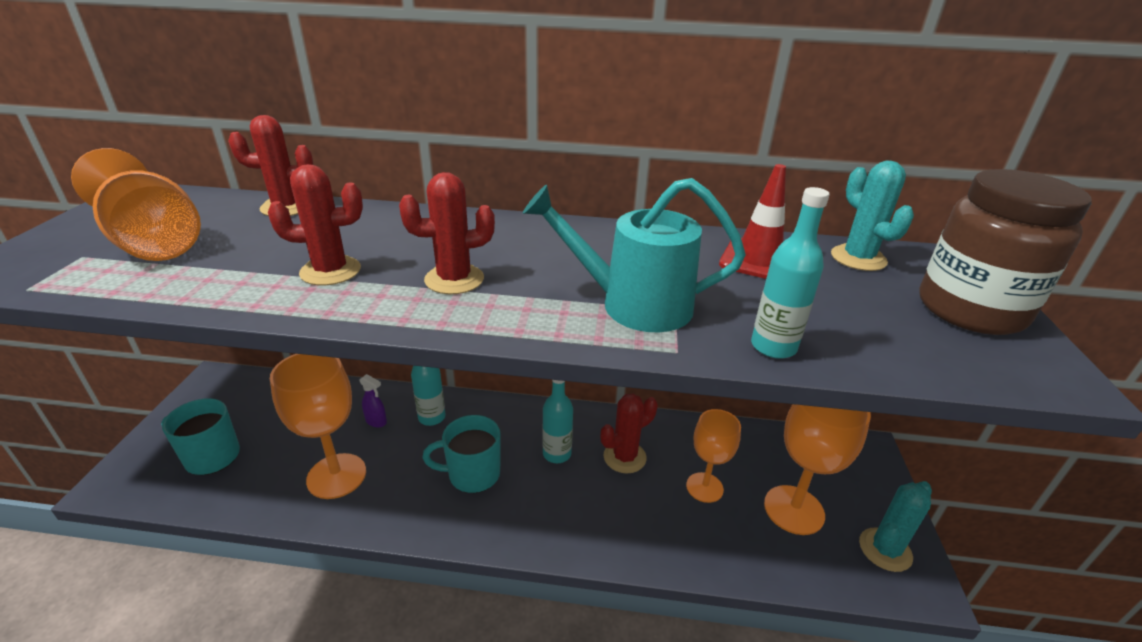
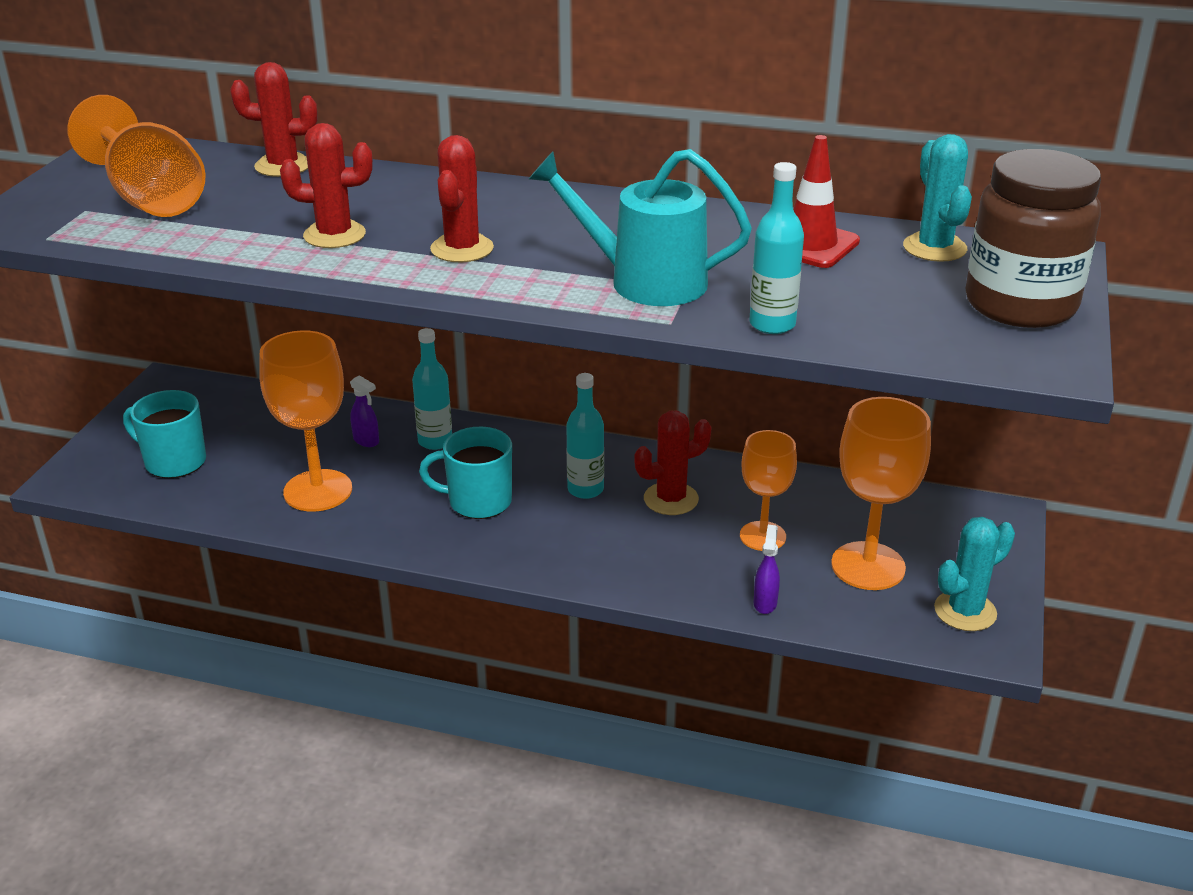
camera: 10 degrees right, 0 degrees up
(454, 279) = (462, 249): red cactus -> red cactus turned 75 degrees counterclockwise
(728, 560) = (765, 603): none -> purple spray bottle

